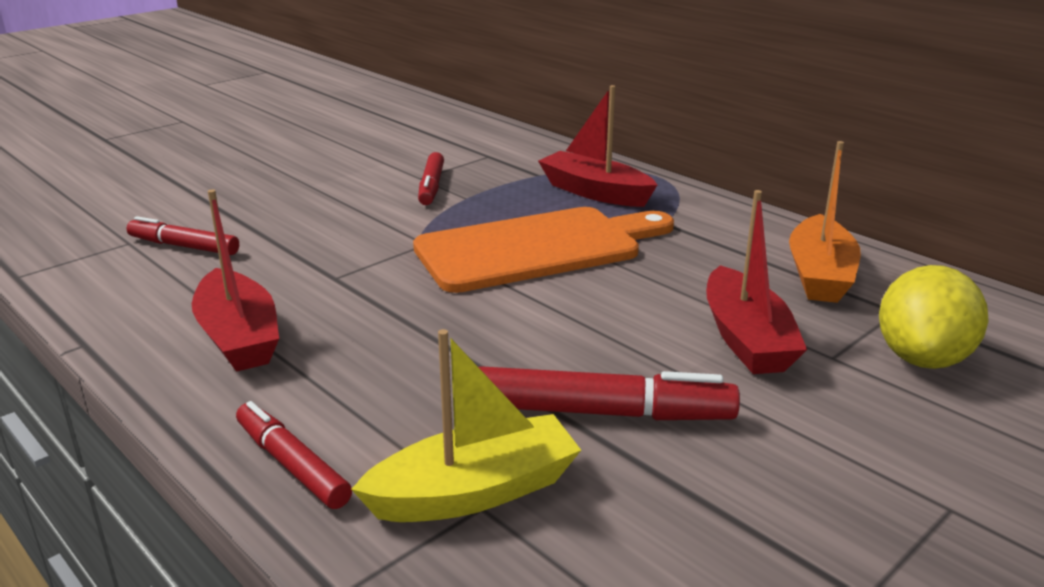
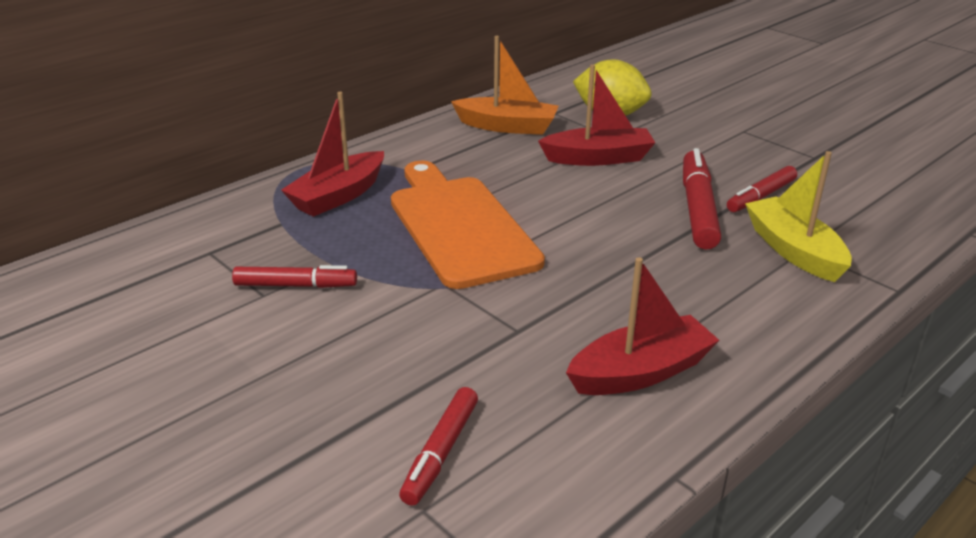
camera: 90 degrees left, 5 degrees up
(292, 464) = (801, 319): red marker -> red marker (761, 196)

